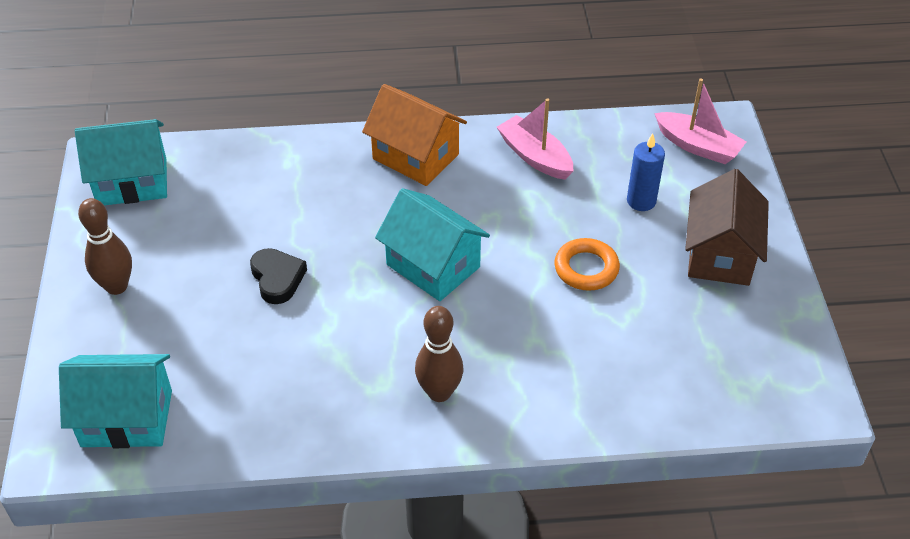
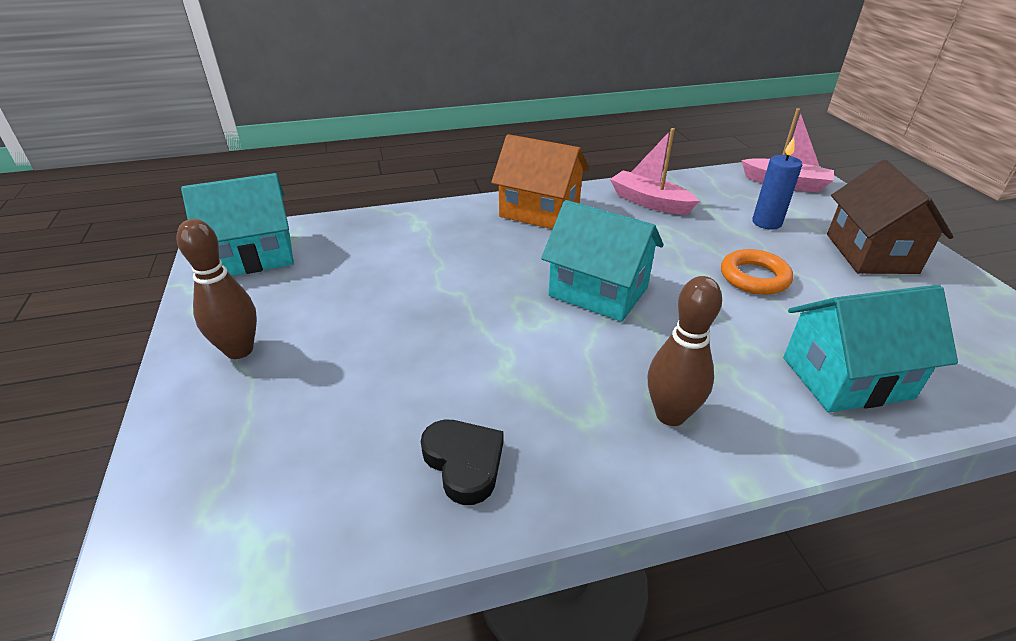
camera: 10 degrees left, 10 degrees down
(127, 418) = (259, 508): turquoise house -> turquoise house (846, 377)
(277, 278) = (432, 321): black heart -> black heart (464, 463)

